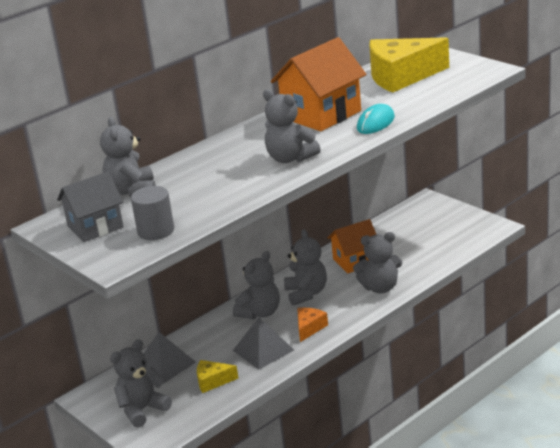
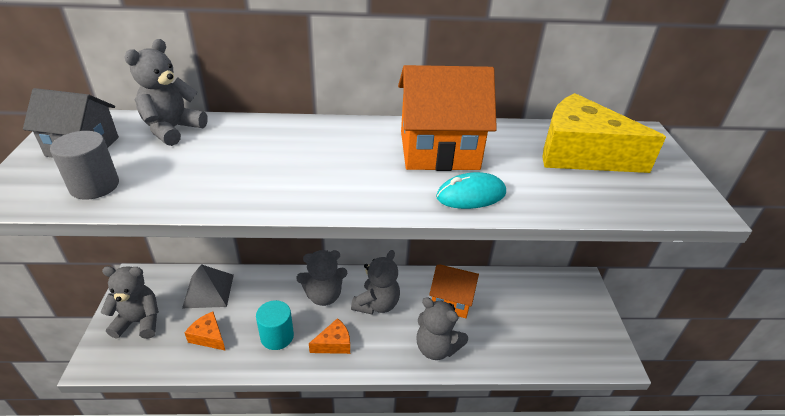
camera: 35 degrees right, 10 degrees up
(212, 381) = (208, 337): yellow cheese -> orange cheese
(263, 350) = (277, 336): grey pyramid -> turquoise cylinder
(290, 158) = (328, 183): grey teddy bear -> none

